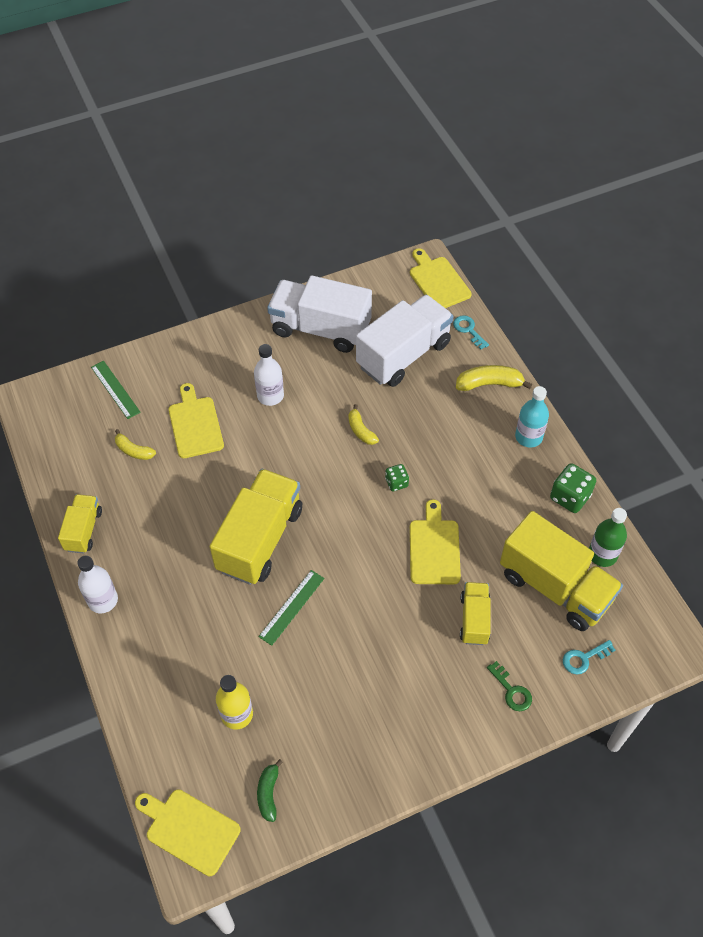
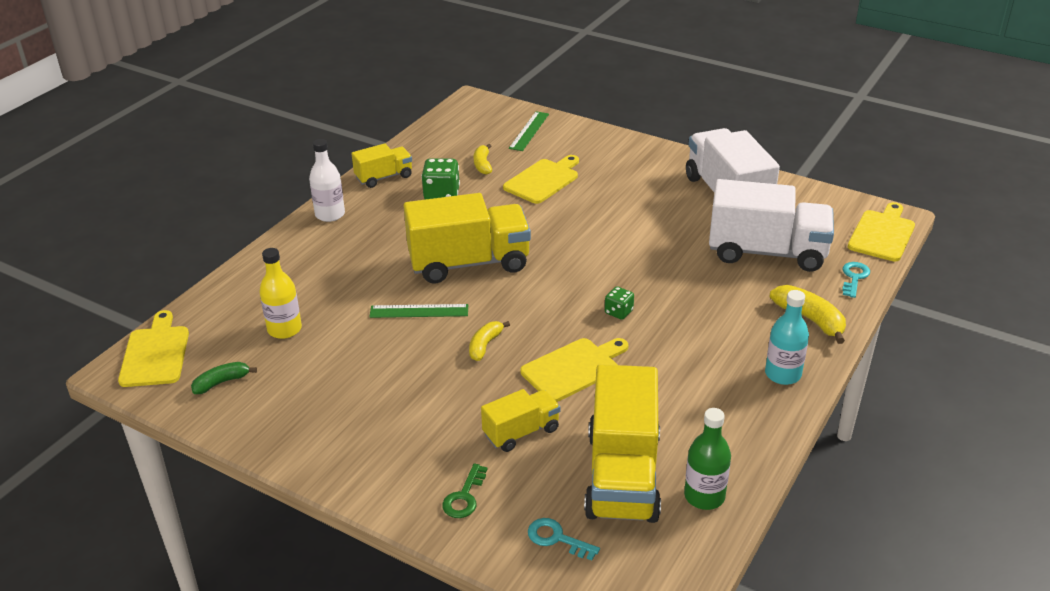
camera: 55 degrees right, 20 degrees down
(270, 396) = (620, 202): white bottle -> none
(361, 430) = (649, 266): yellow banana -> yellow banana (485, 345)
(570, 497) = (747, 438): green dice -> green dice (441, 195)

